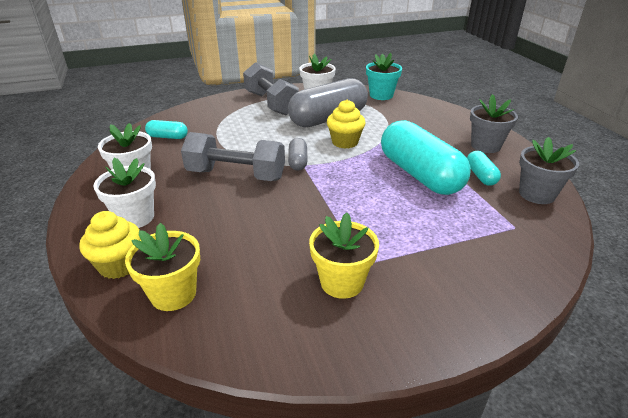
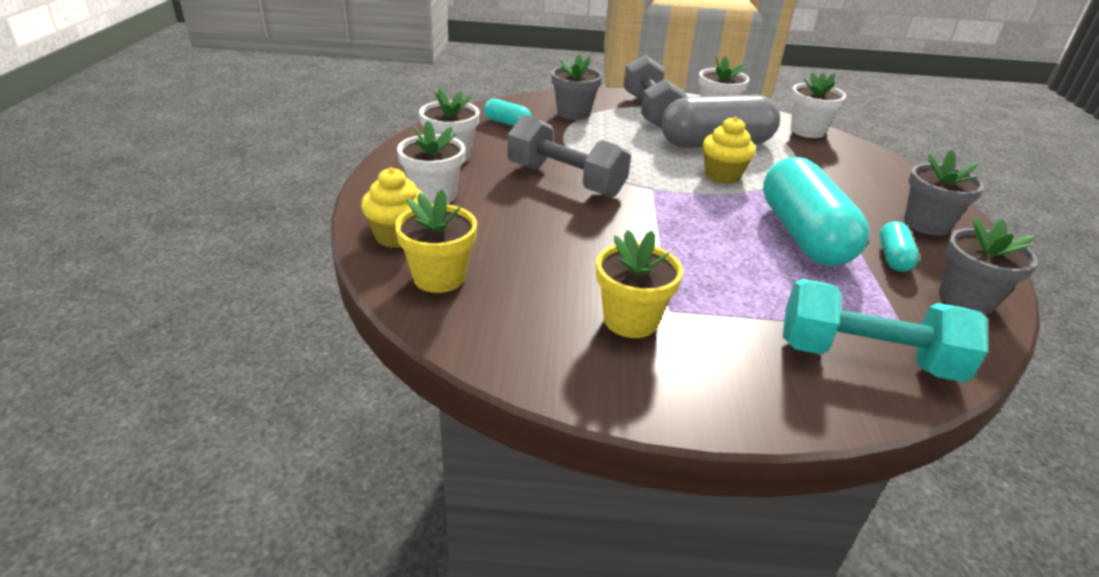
camera: 20 degrees right, 0 degrees up
(216, 117) = (573, 113): none -> grey flower pot
(298, 161) = (648, 183): grey capsule -> none
(381, 95) = (807, 131): turquoise flower pot -> white flower pot
(507, 258) = (866, 358): none -> turquoise dumbbell

